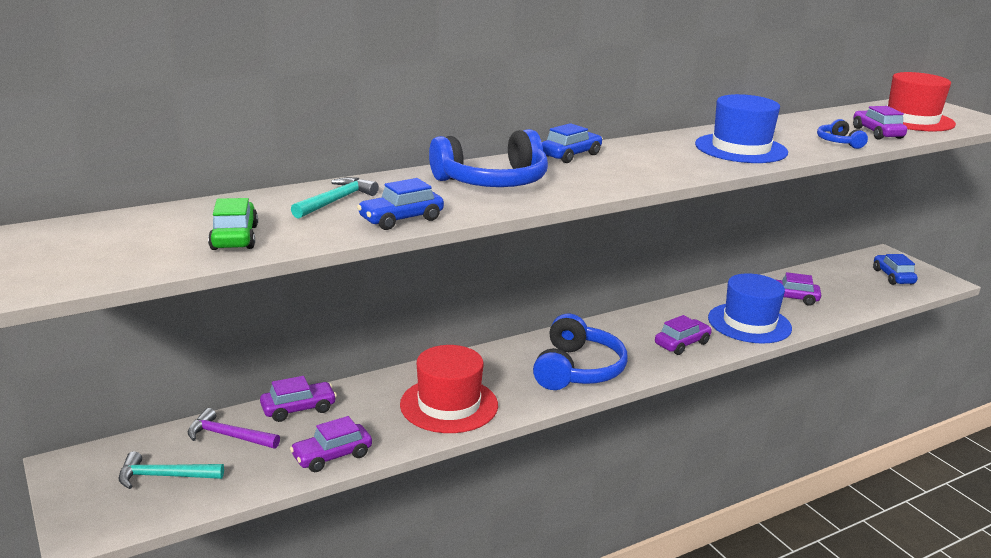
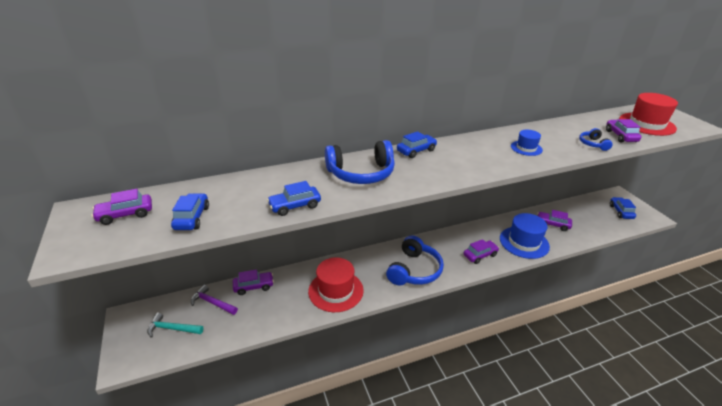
camera: 10 degrees right, 10 degrees up
(234, 237) = (192, 218): green car -> blue car
(332, 456) = (263, 323): purple car -> purple car (125, 214)
(336, 201) = (262, 187): turquoise hammer -> none
(741, 148) = (526, 148): blue hat -> blue hat, size x0.54

